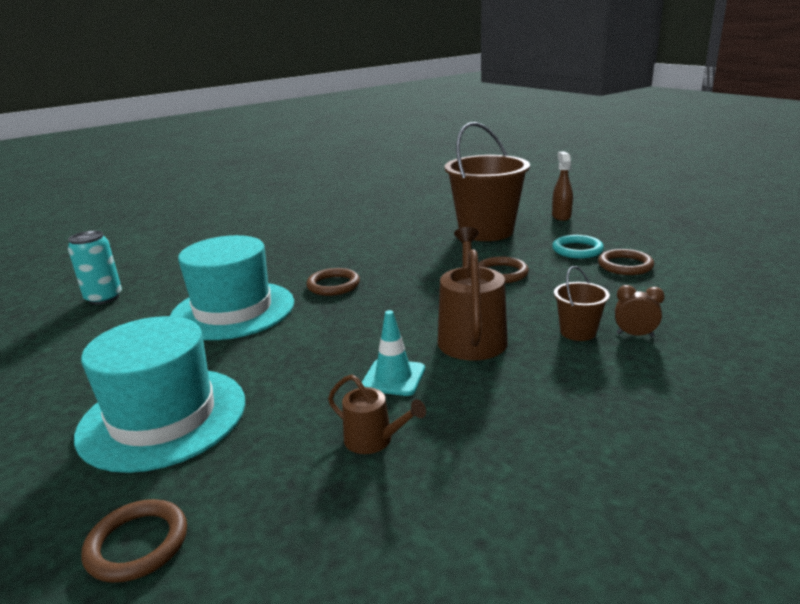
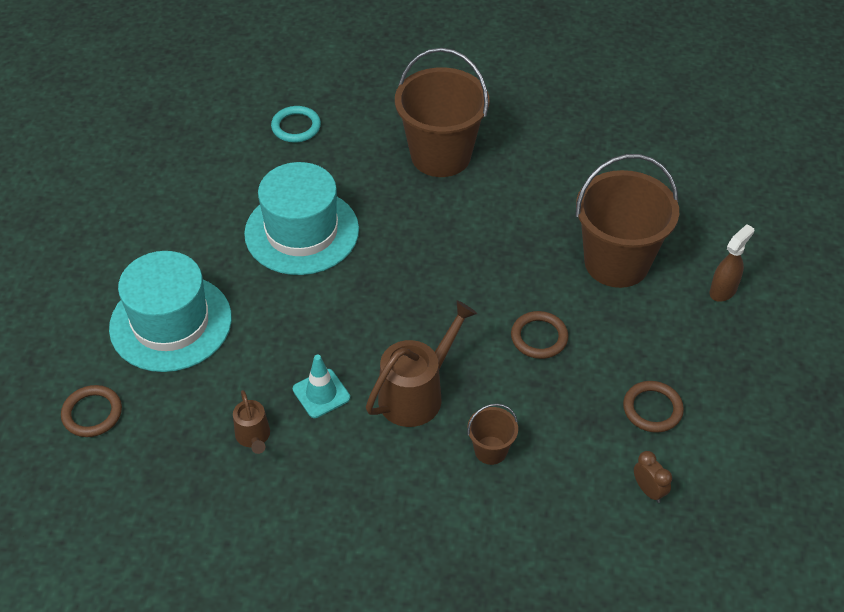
camera: 40 degrees right, 25 degrees up
(104, 298) = (236, 144): turquoise can -> none
(295, 242) = (441, 155): none -> brown bucket
(333, 285) = (399, 251): brown ring -> none
(577, 250) = (649, 355): turquoise ring -> turquoise ring (296, 127)
(635, 335) = (523, 486): brown clock -> brown clock (648, 490)

